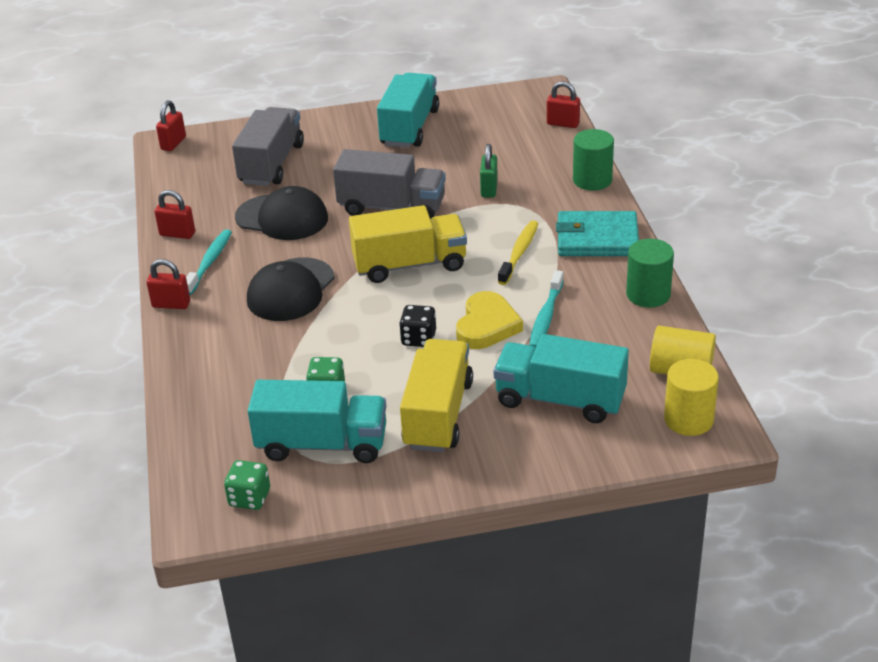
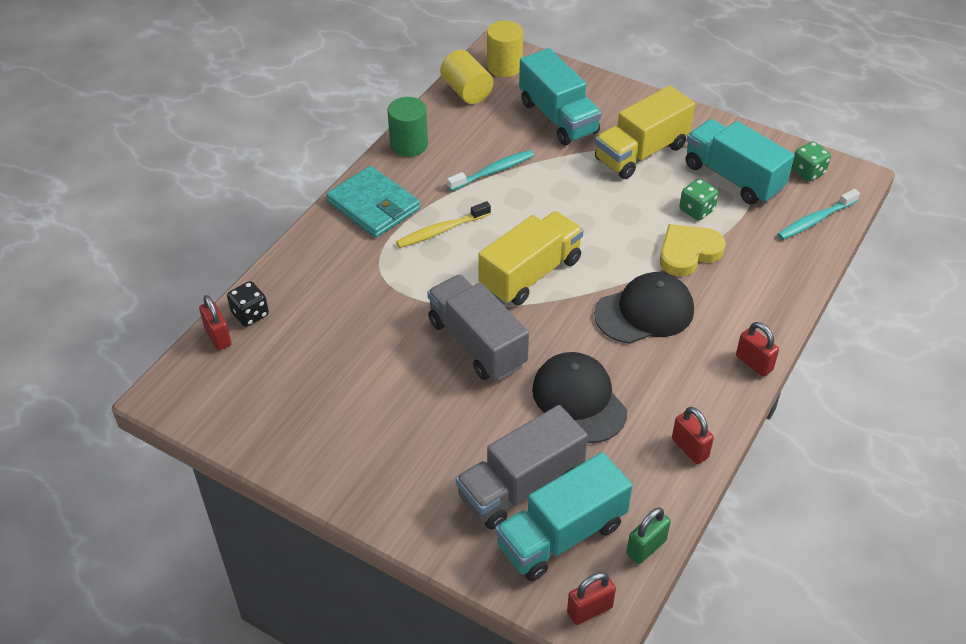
camera: 140 degrees left, 10 degrees up
(209, 262) = (686, 390): turquoise toothbrush -> turquoise toothbrush (815, 220)
(409, 127) = (341, 438): turquoise truck -> turquoise truck (561, 535)
(410, 265) = (530, 274): yellow truck -> yellow truck turned 105 degrees clockwise
(418, 339) = (595, 209): black dice -> black dice (250, 314)
(487, 325) = (538, 190): yellow heart -> yellow heart (688, 252)
(489, 189) = (379, 307): green padlock -> green padlock (646, 547)
(592, 180) = (294, 258): green cylinder -> none

